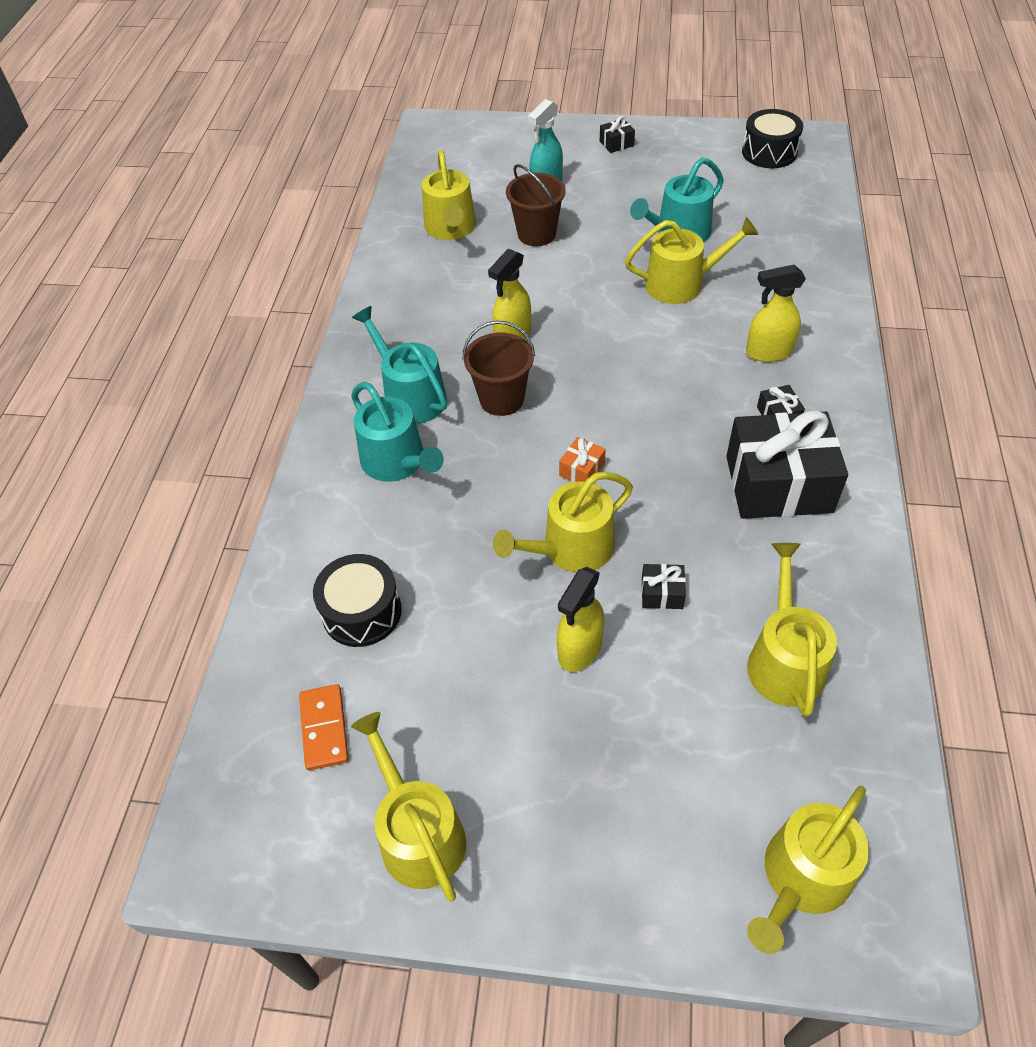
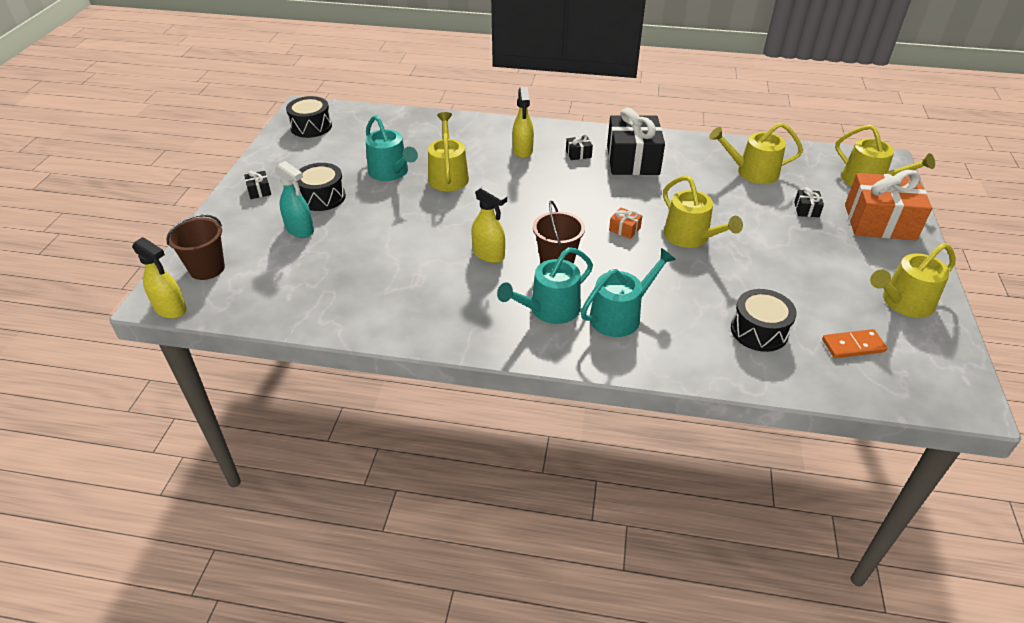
camera: 90 degrees left, 10 degrees down
(451, 228) = (338, 286): yellow watering can -> none
(536, 234) = (366, 238): brown bucket -> brown bucket (207, 268)
(579, 649) = (763, 238): yellow spray bottle -> yellow spray bottle (171, 309)
(612, 189) = (322, 197): none -> black drum
(652, 860) = (879, 222): none -> orange gift
(662, 593) = (718, 206): black gift -> black gift (806, 209)

